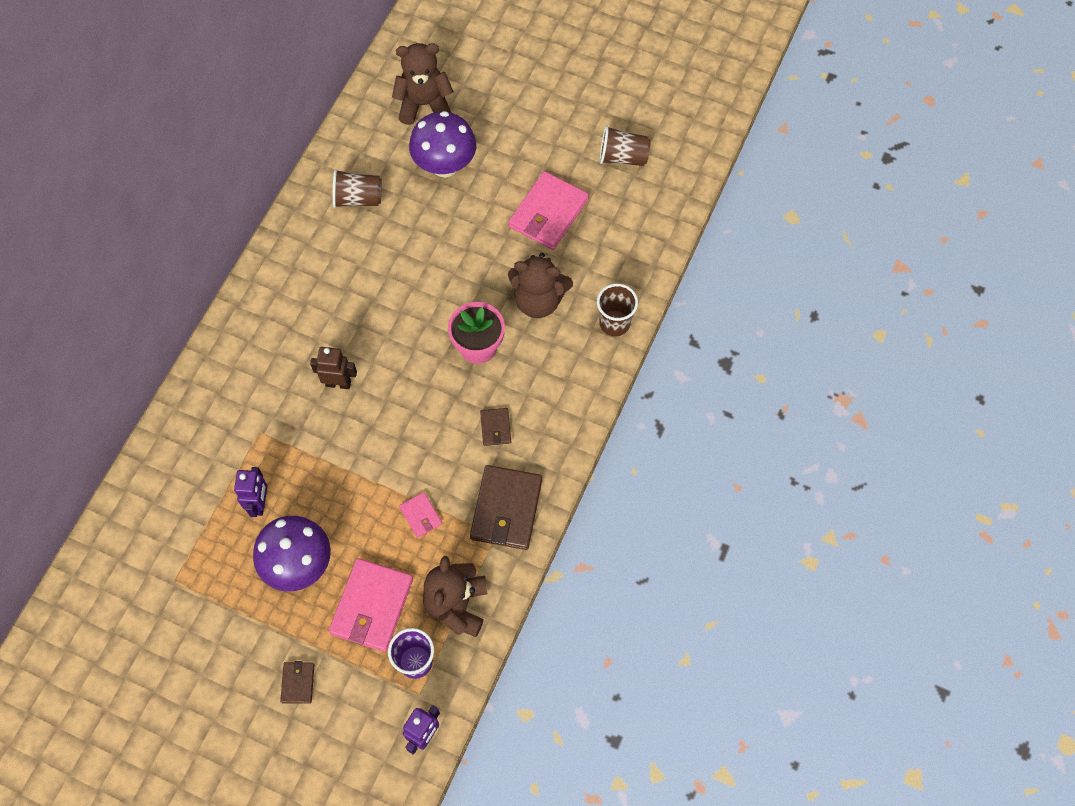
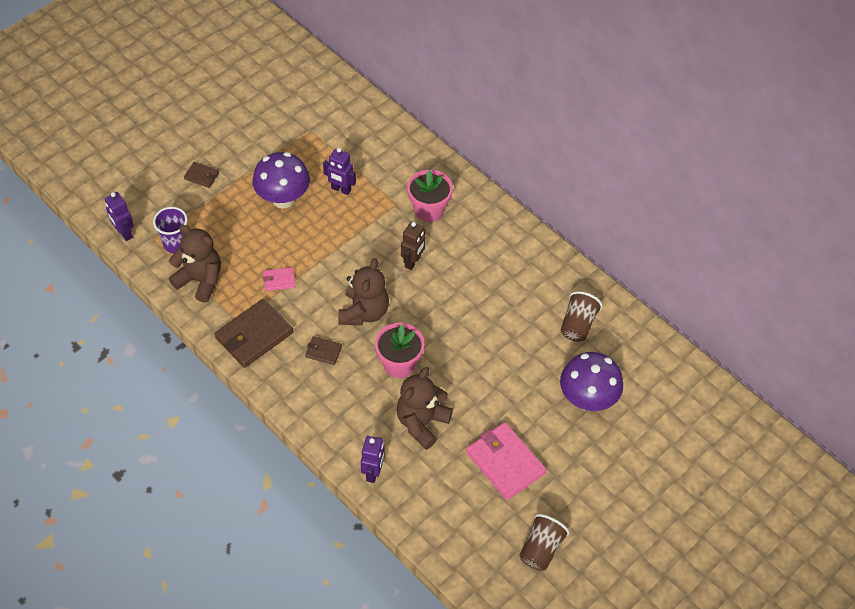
camera: 110 degrees right, 10 degrees down
(256, 394) = (429, 210): none -> pink flower pot
(371, 606) = (229, 231): pink wallet -> none
(424, 104) = (660, 405): brown teddy bear -> brown teddy bear (364, 312)
(506, 509) = (254, 335): brown wallet -> brown wallet turned 75 degrees counterclockwise
(614, 323) = (373, 472): brown cup -> purple robot

